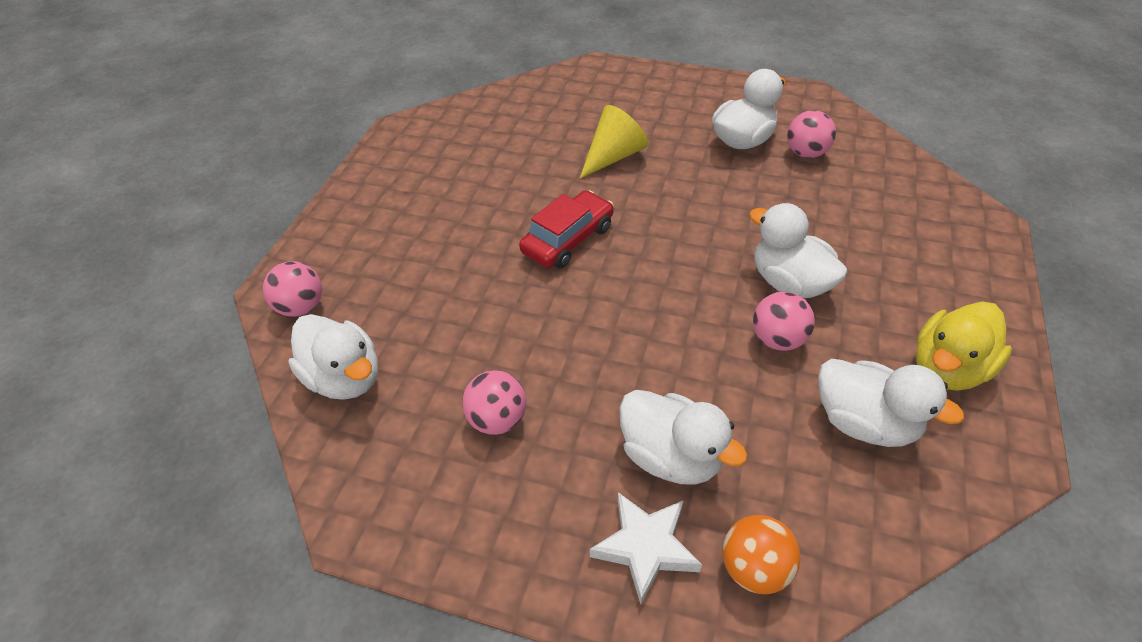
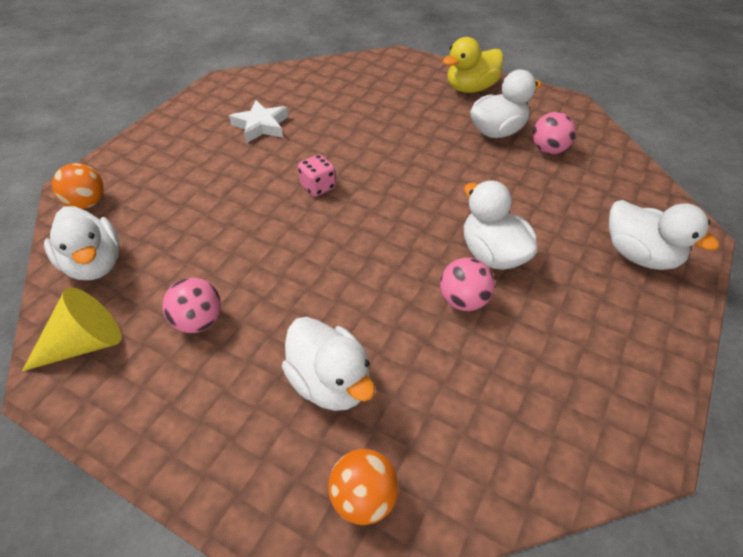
camera: 10 degrees right, 0 degrees up
(301, 307) = (87, 203): pink ball -> orange ball
(568, 239) = (318, 187): red car -> pink dice
(613, 156) = (383, 127): yellow cone -> yellow cone (85, 344)
(645, 547) = (276, 456): white star -> white star (261, 126)
(864, 422) = (514, 388): white duck -> white duck (639, 255)
(947, 368) = (610, 356): yellow duck -> yellow duck (470, 88)

